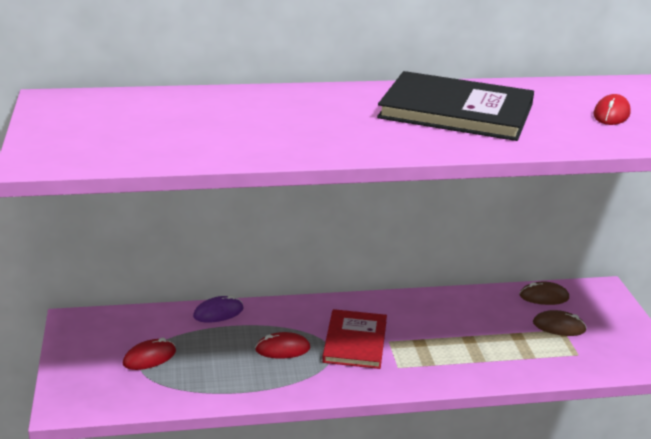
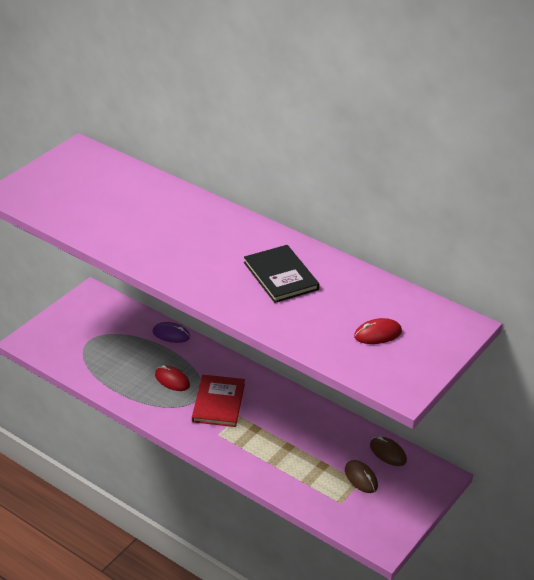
camera: 45 degrees right, 10 degrees up
(149, 357) = (98, 340): red mouse -> none
(355, 341) = (218, 402): red book -> red book turned 45 degrees counterclockwise
(456, 111) = (280, 276): black book -> black book, size x0.64

